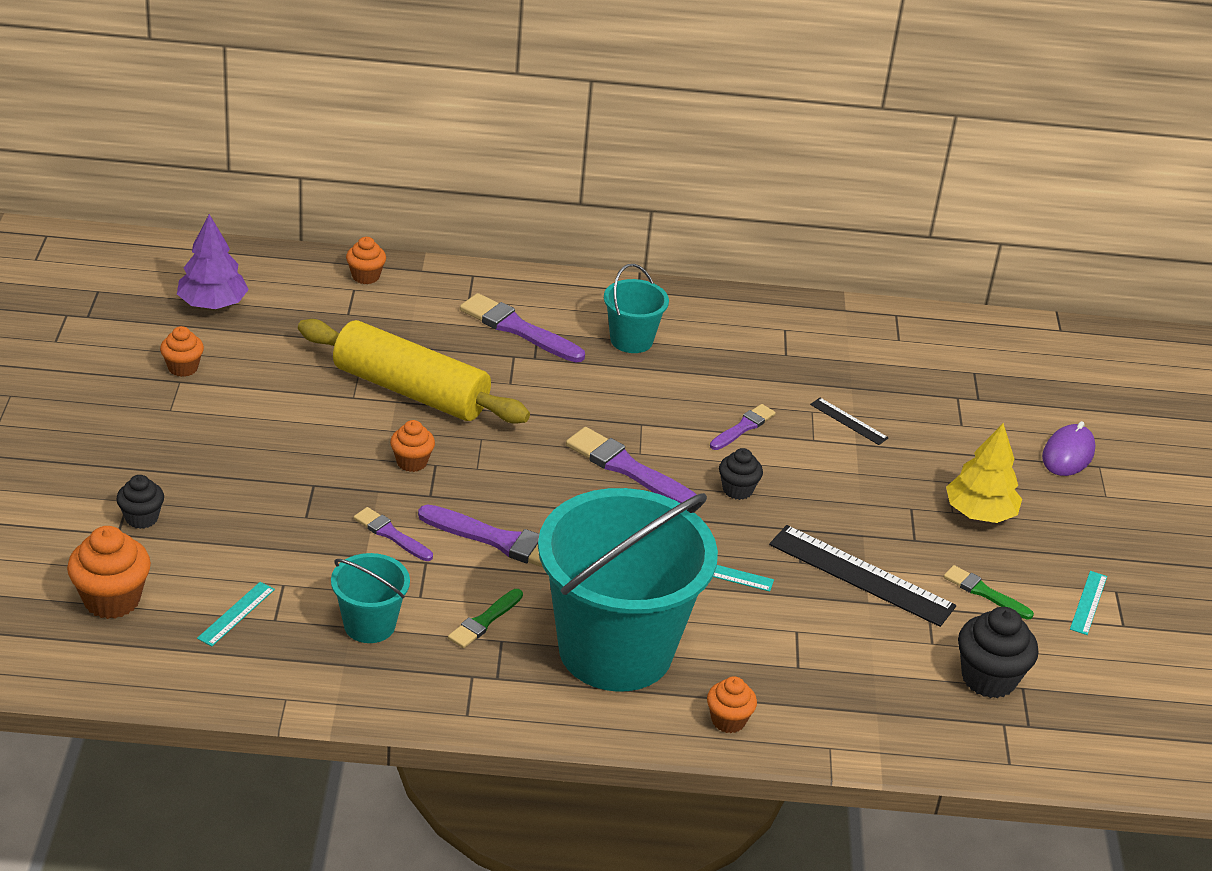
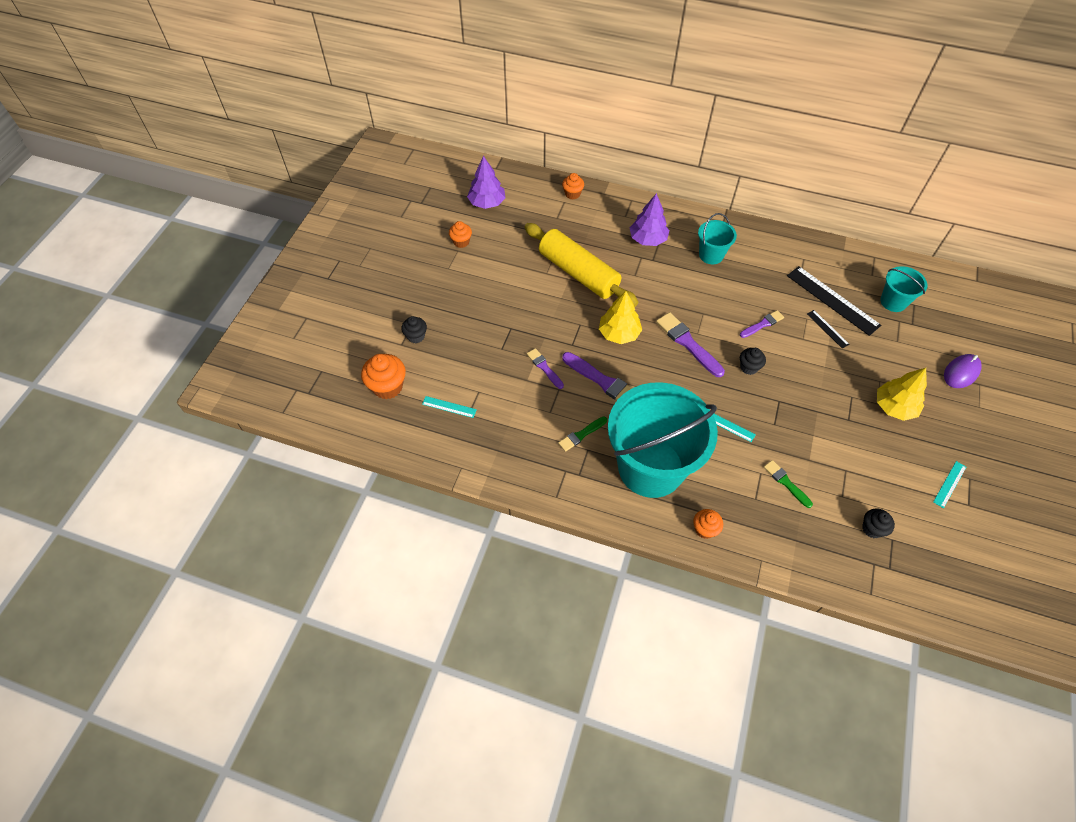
camera: 20 degrees right, 20 degrees up
(236, 614) = (449, 407): turquoise ruler -> turquoise ruler turned 60 degrees clockwise
(369, 625) = (518, 426): turquoise bucket -> turquoise bucket (893, 302)
(412, 462) = (567, 321): orange cupcake -> none
(507, 469) = (619, 333): none -> yellow tree
(517, 329) = (648, 239): purple brush -> purple tree
(861, 575) = (809, 440): black ruler -> black ruler (832, 300)
(984, 592) = (884, 465): green brush -> green brush (786, 483)
(988, 678) = (872, 529): black cupcake -> black cupcake, size x0.61

